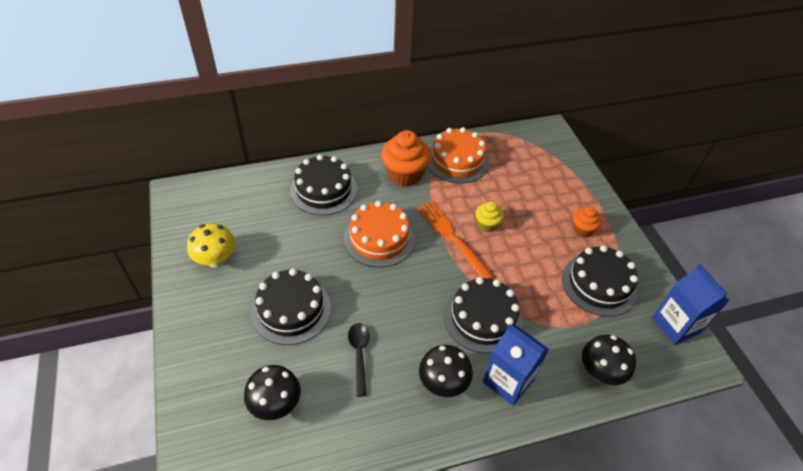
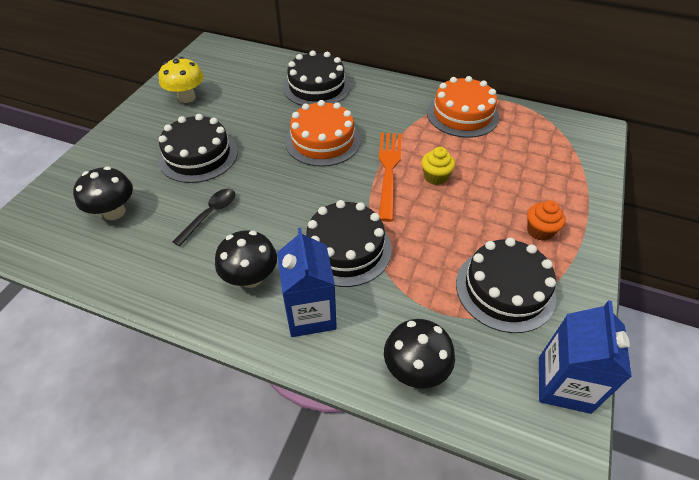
camera: 40 degrees right, 0 degrees up
(404, 174) = (399, 104): orange cupcake -> none

